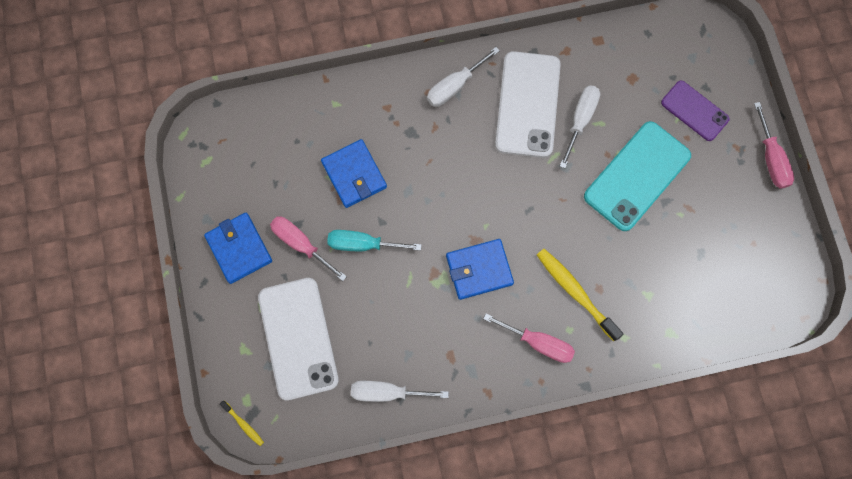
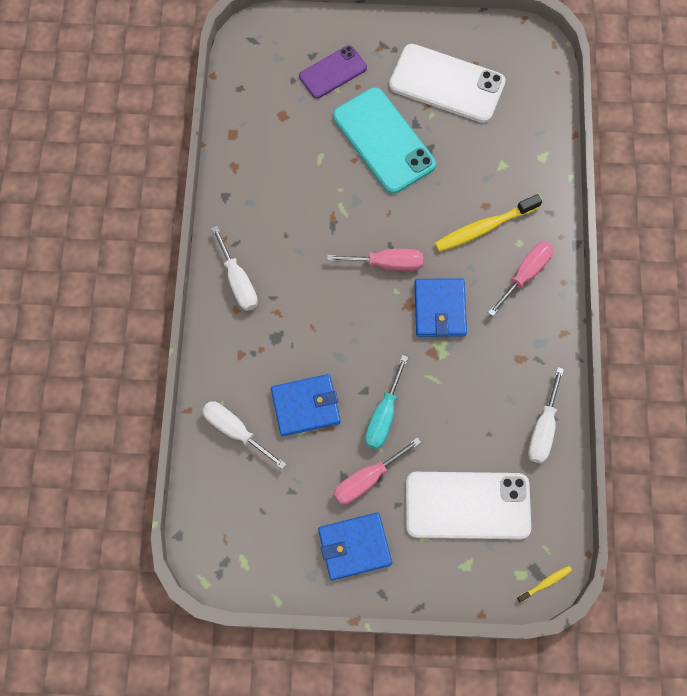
camera: 75 degrees left, 5 degrees down
(527, 104) = (280, 217): white phone -> white phone (447, 84)
(580, 120) = (312, 174): white screwdriver -> white screwdriver (235, 430)
(770, 158) = (398, 24): pink screwdriver -> pink screwdriver (387, 263)

